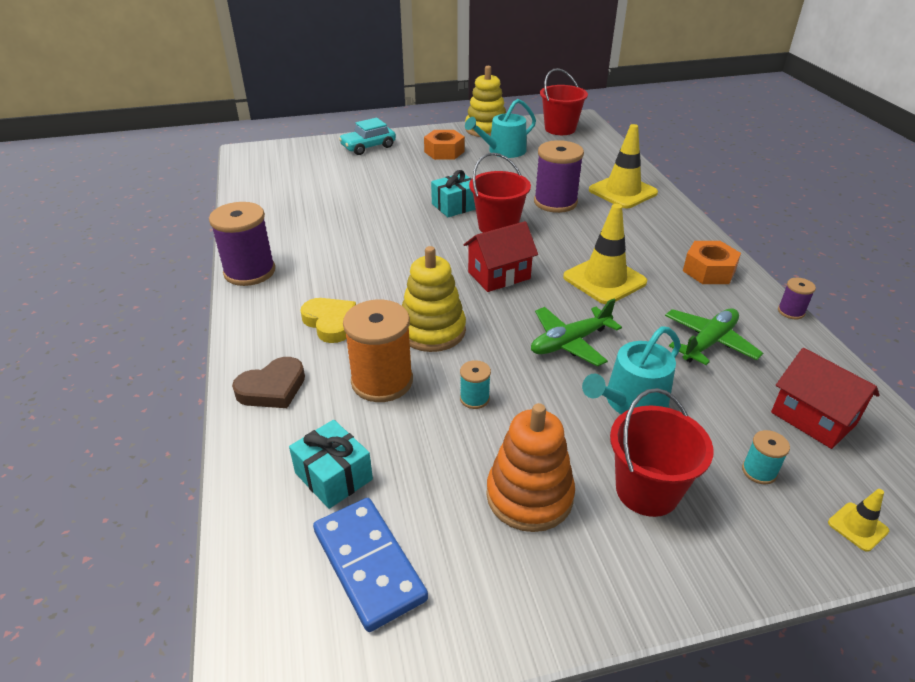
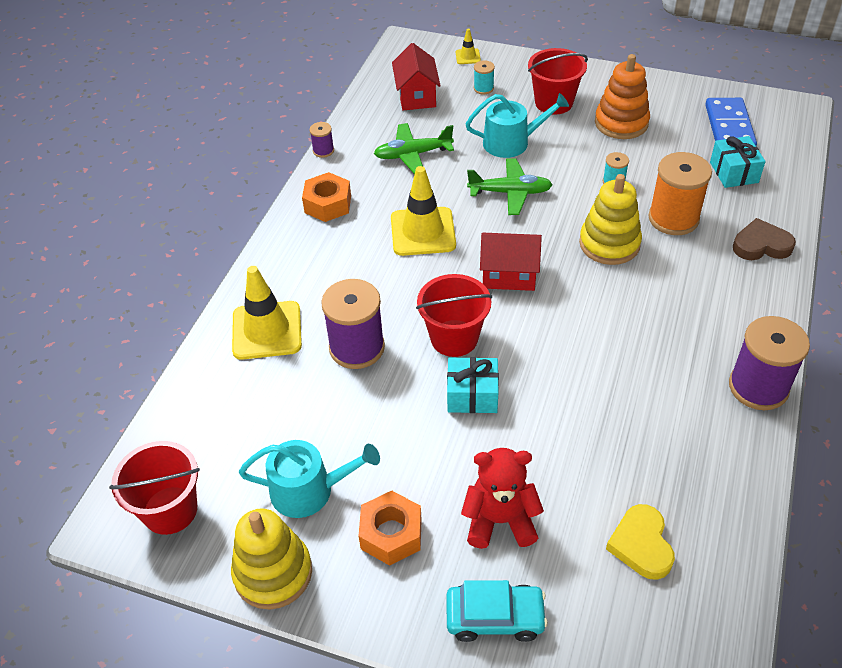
camera: 145 degrees left, 10 degrees up
(330, 322) = (693, 286): yellow heart -> yellow heart (641, 545)
(391, 170) = (500, 520): none -> red teddy bear

